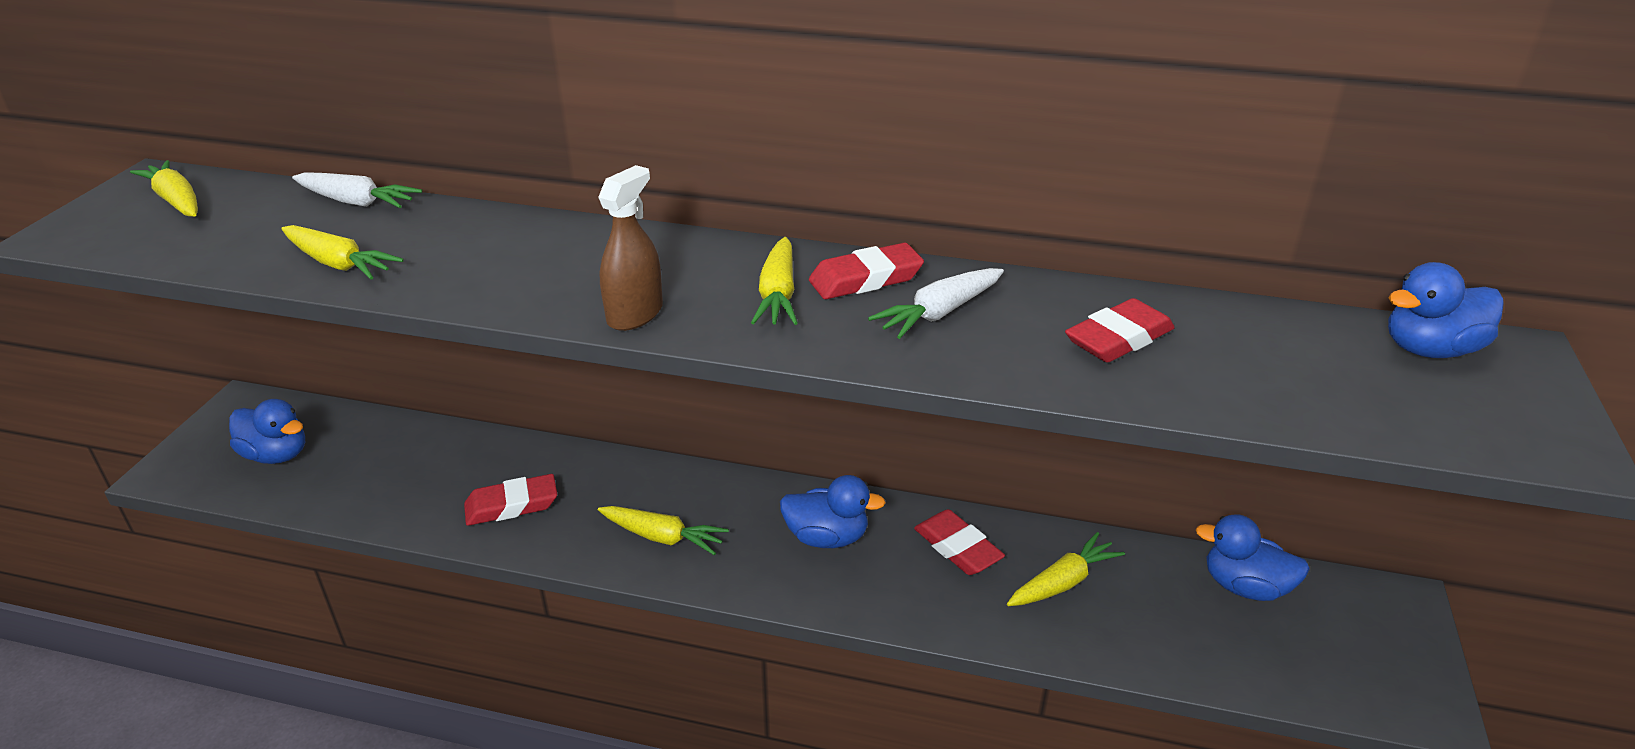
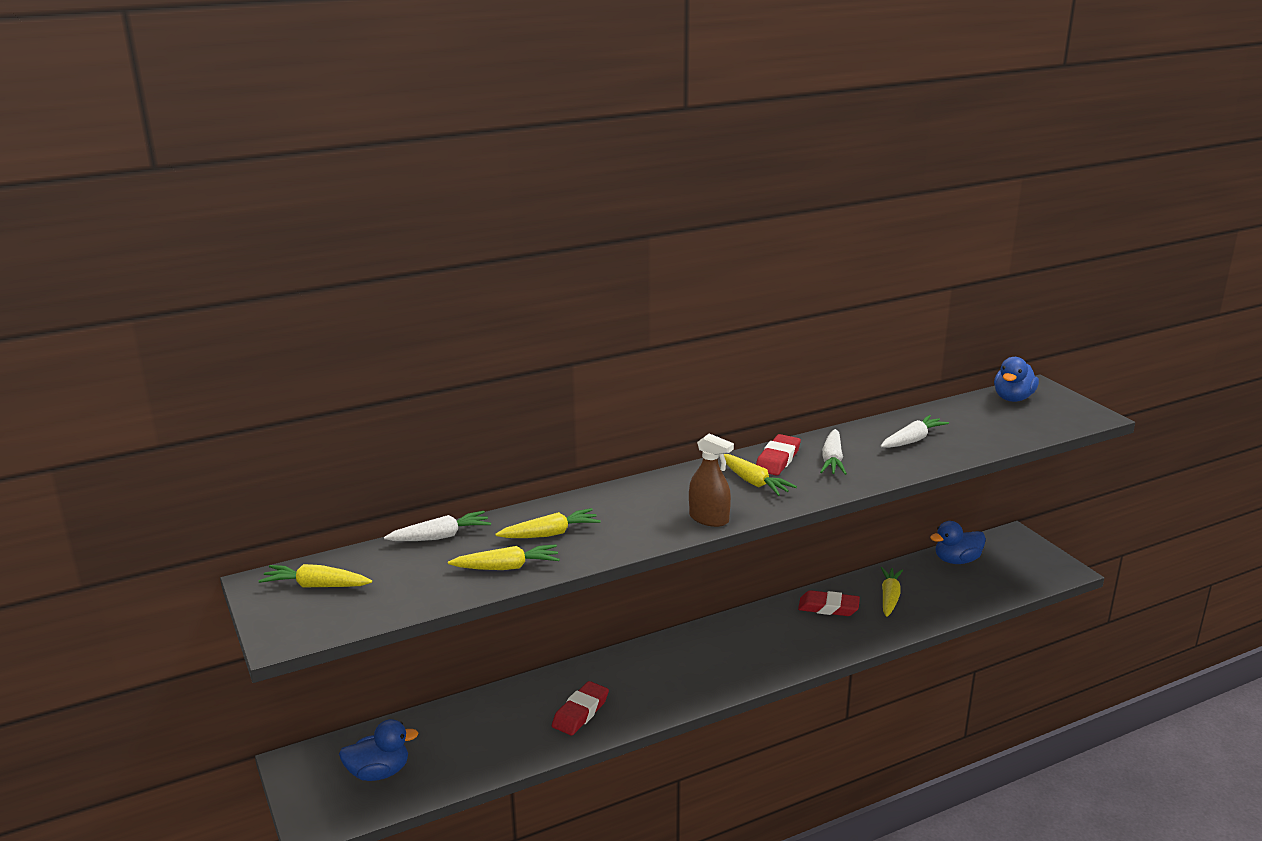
camera: 40 degrees left, 10 degrees down
(635, 314) = (709, 519): brown spray bottle -> brown spray bottle turned 135 degrees clockwise
(663, 537) = (687, 680): yellow carrot -> yellow carrot (550, 534)
(827, 537) = (765, 635): blue duck -> none
(1118, 339) = (912, 440): red eraser -> white carrot

